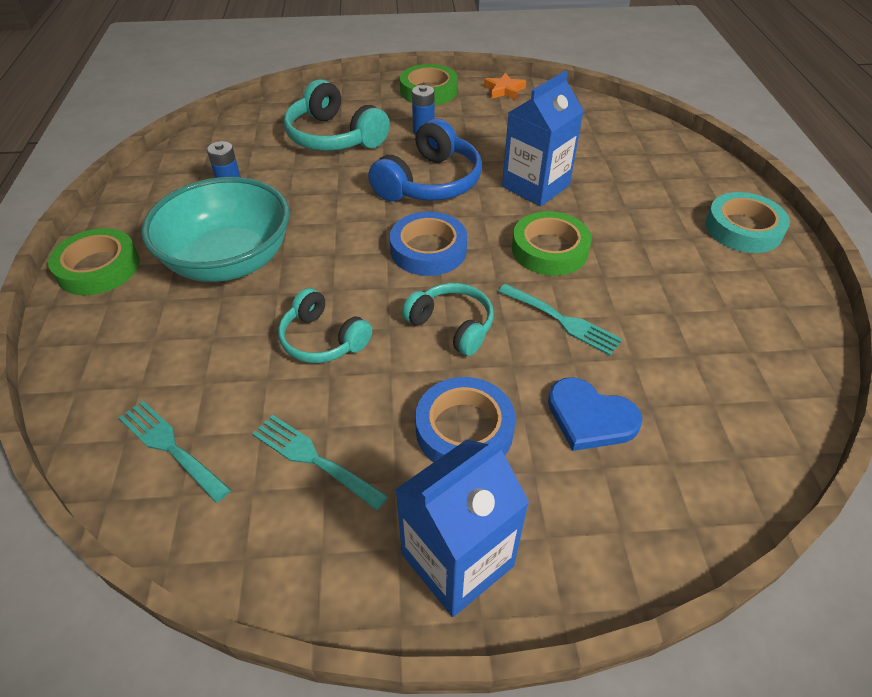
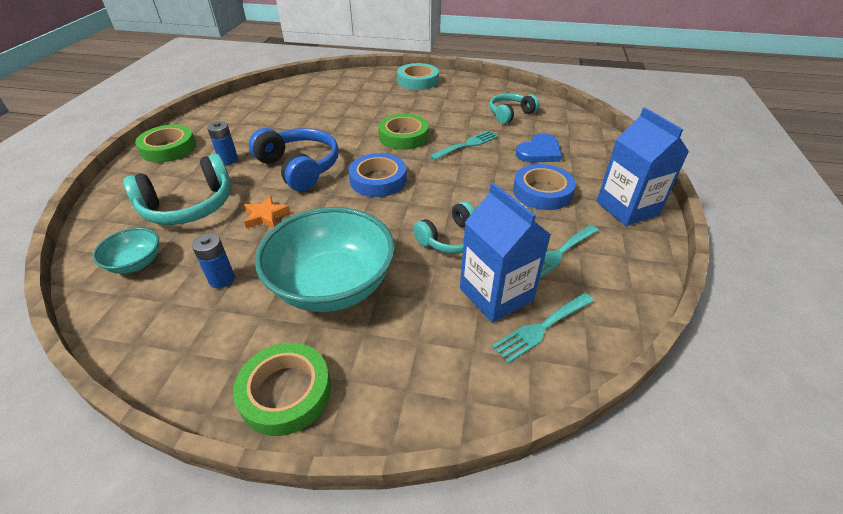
camera: 75 degrees left, 5 degrees down
(247, 140) = (136, 263): none -> turquoise bowl
(452, 325) = (457, 182): turquoise headphones -> turquoise headphones (510, 114)
(504, 90) = (207, 117): orange star -> orange star (266, 216)
(535, 186) = (337, 128): blue carton -> blue carton (496, 294)

